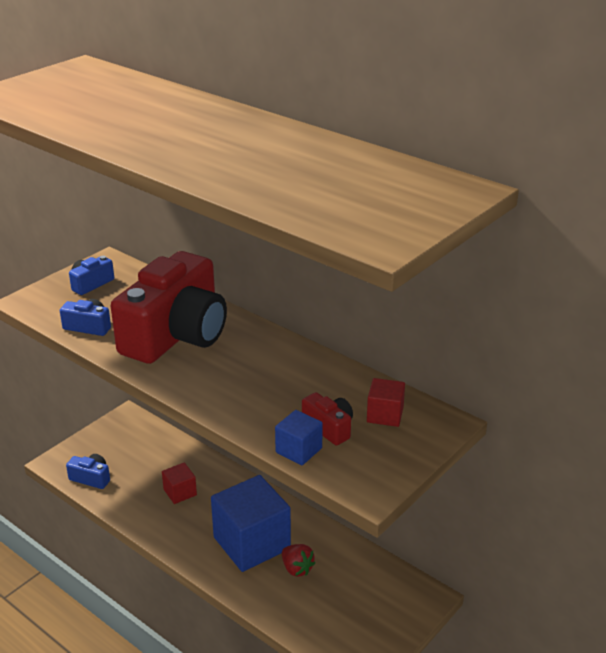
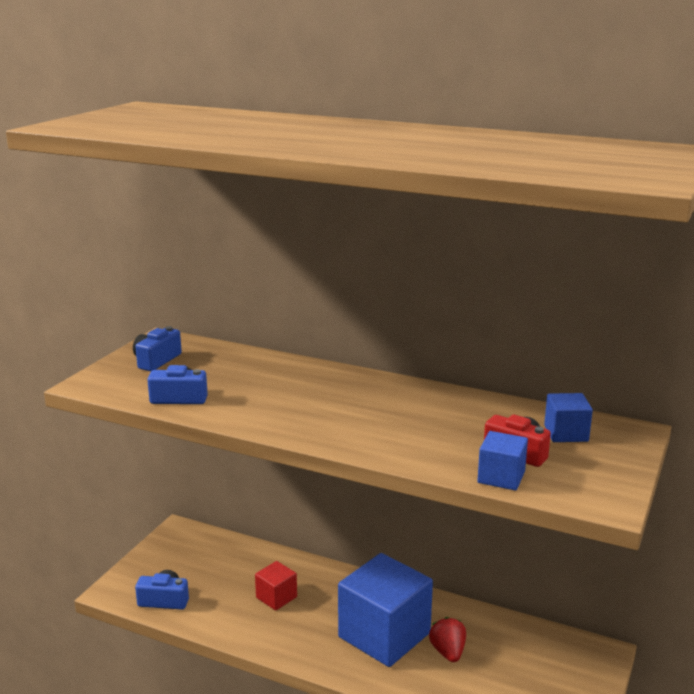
camera: 15 degrees left, 10 degrees down
(176, 335) = (287, 393): red camera -> none
(297, 569) = (448, 652): red strawberry -> red strawberry turned 135 degrees counterclockwise
(385, 415) = (566, 433): red cube -> blue cube

